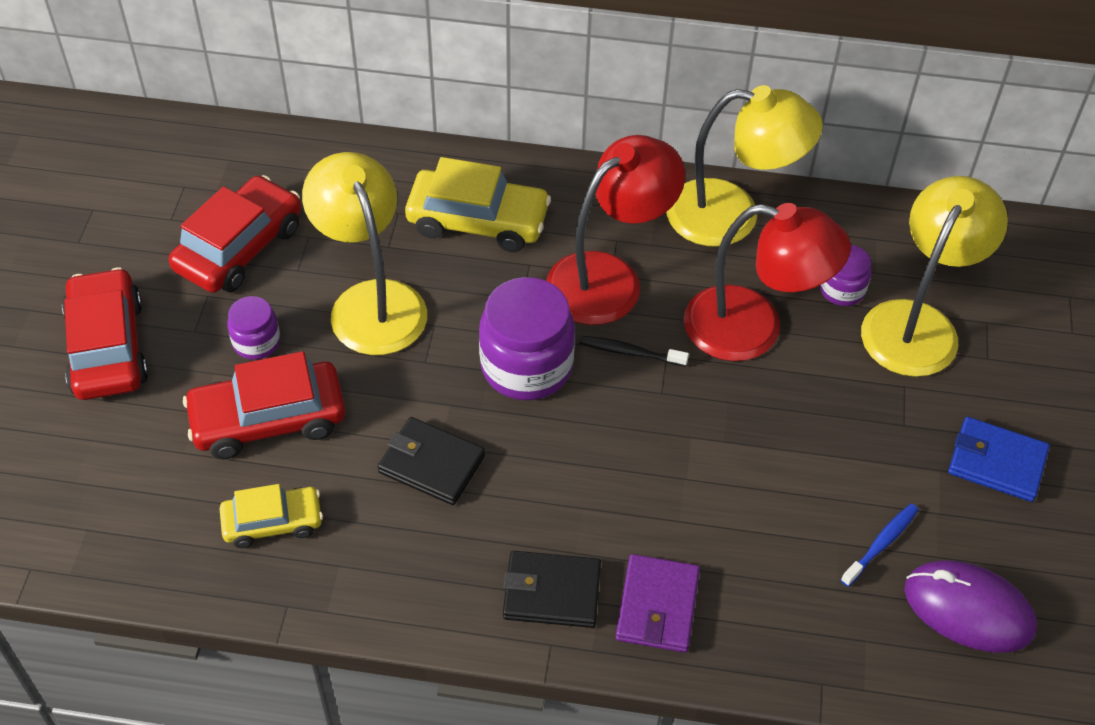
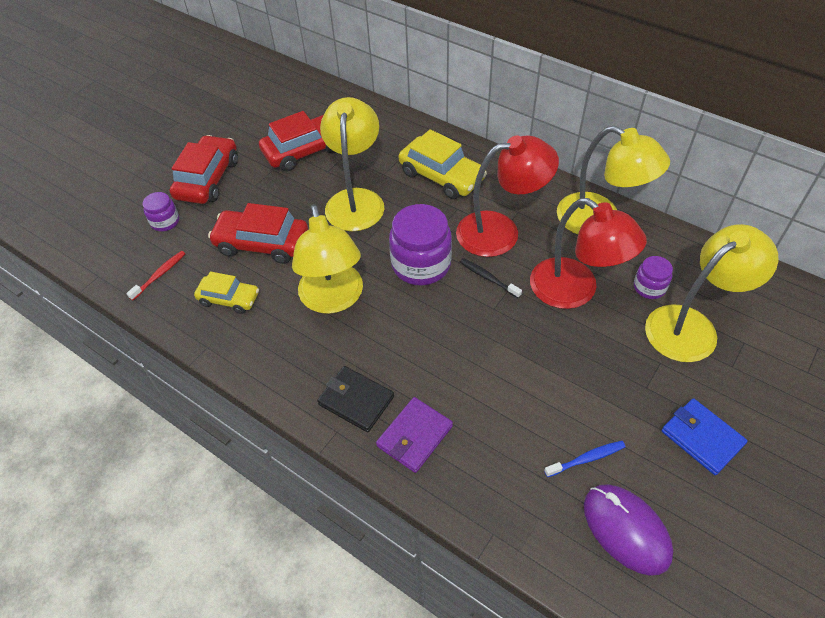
camera: 30 degrees right, 0 degrees up
(134, 529) = (159, 275): none -> red toothbrush
(256, 342) = (282, 201): purple jar -> purple jar (165, 222)
(431, 464) = (333, 299): black wallet -> yellow lamp

